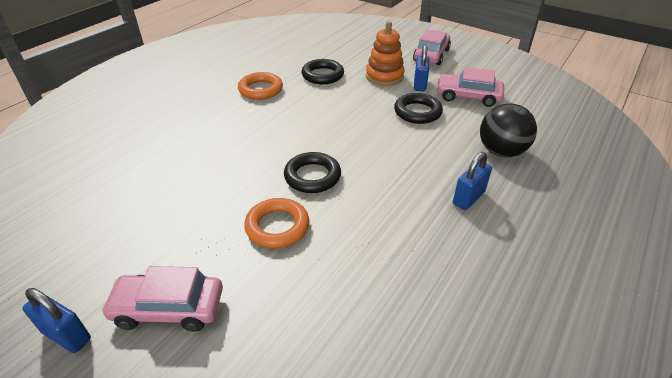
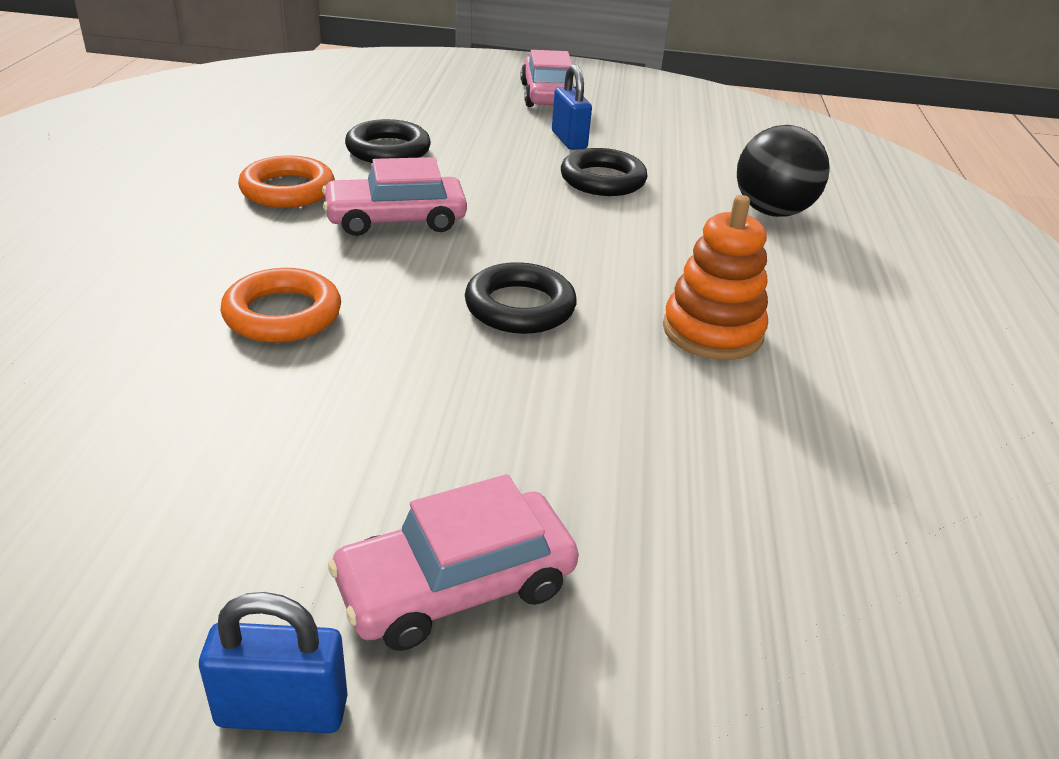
camera: 30 degrees left, 5 degrees down
(277, 227) = (532, 397): orange ring -> orange ring (283, 314)
(384, 76) = (500, 136): orange stacking toy -> orange stacking toy (712, 332)
(468, 96) = (658, 146): pink car -> pink car (396, 220)
(468, 198) = (785, 282): blue padlock -> none

